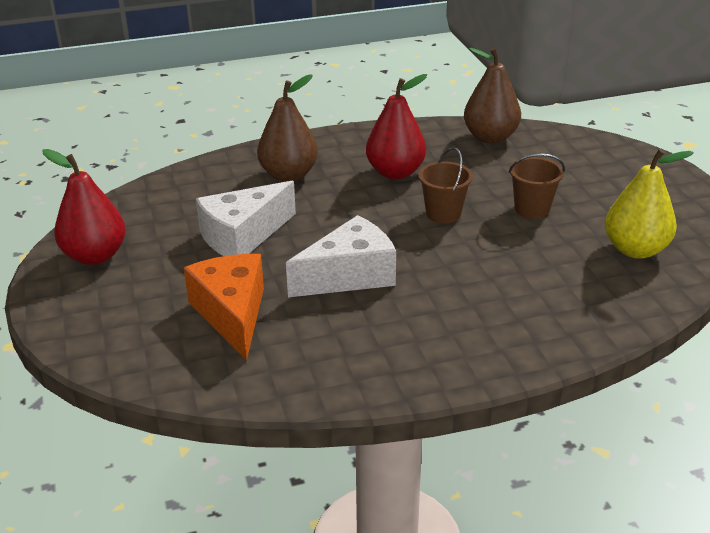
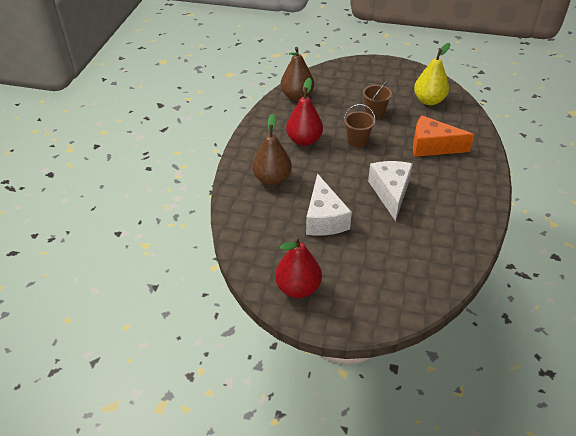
camera: 60 degrees left, 10 degrees up
(232, 314) = (397, 246): orange cheese -> orange cheese (432, 146)

